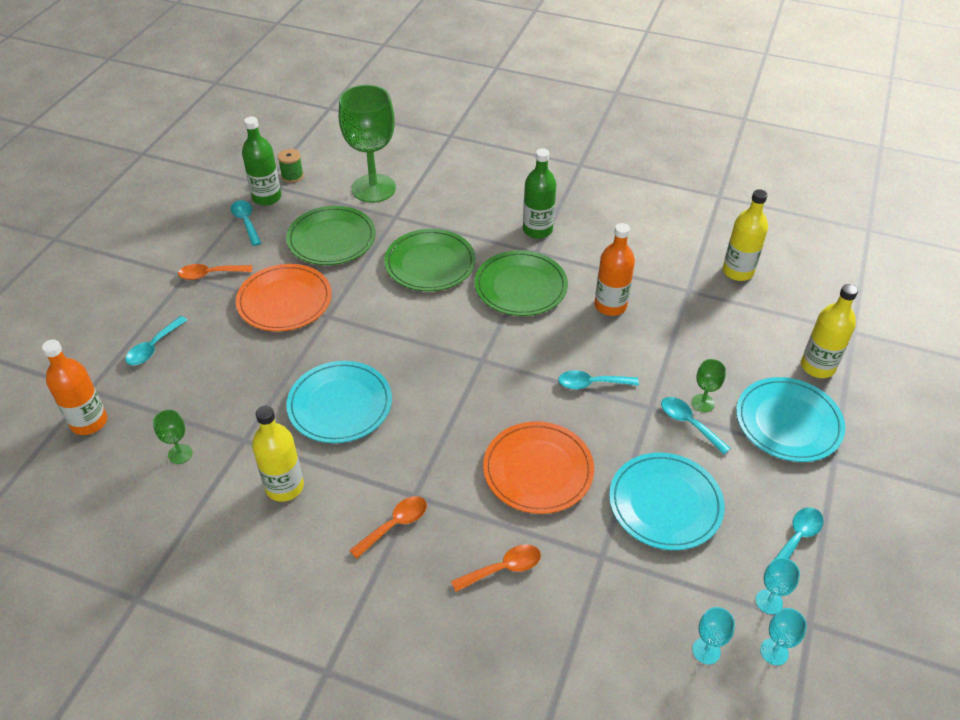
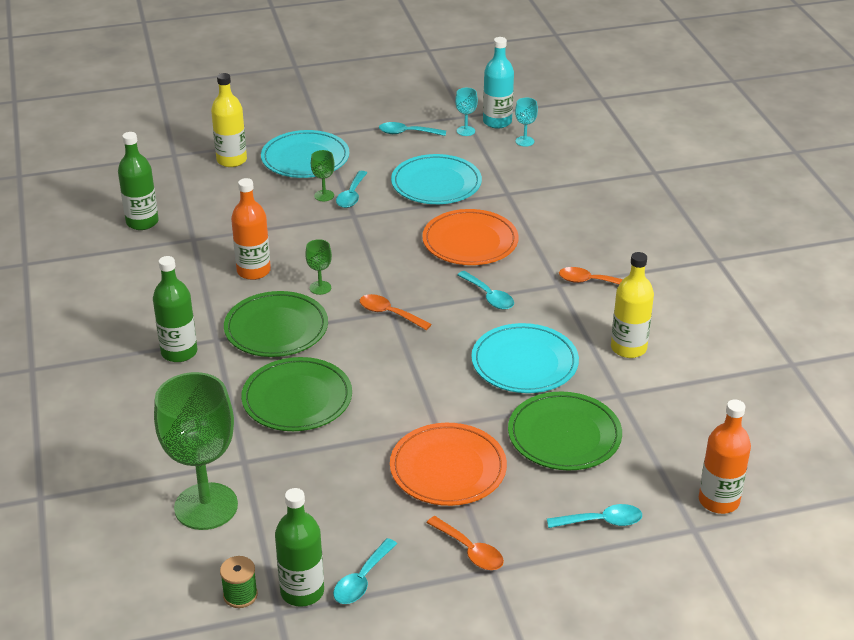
camera: 125 degrees left, 10 degrees down
(180, 454) = (674, 422): green goblet -> green goblet (320, 288)
(331, 239) = (325, 489): green plate -> green plate (564, 435)
(503, 569) = (564, 225): orange spoon -> orange spoon (389, 314)
(592, 383) = (358, 248): turquoise spoon -> turquoise spoon (489, 296)
(738, 271) = (142, 222): yellow bottle -> green bottle
(774, 651) = (497, 122): turquoise goblet -> turquoise bottle

